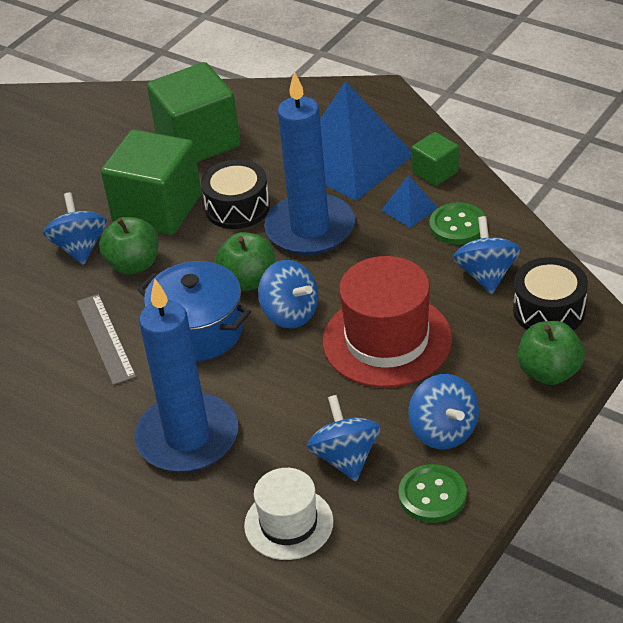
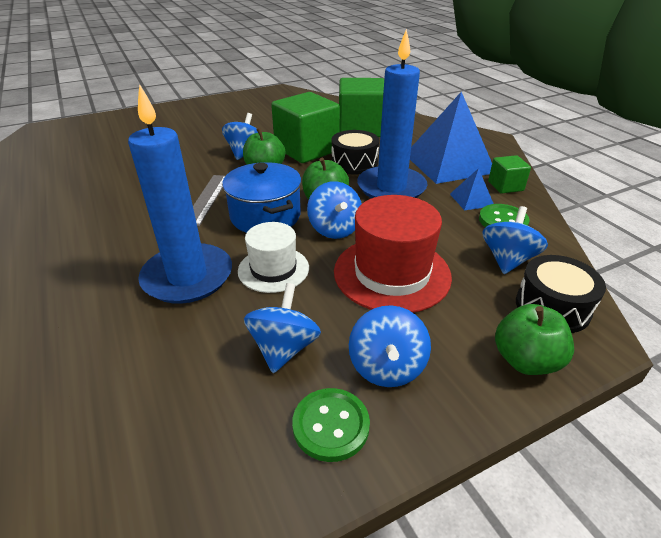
camera: 25 degrees right, 5 degrees down
(289, 523) = (187, 382): white hat -> white hat (273, 269)

